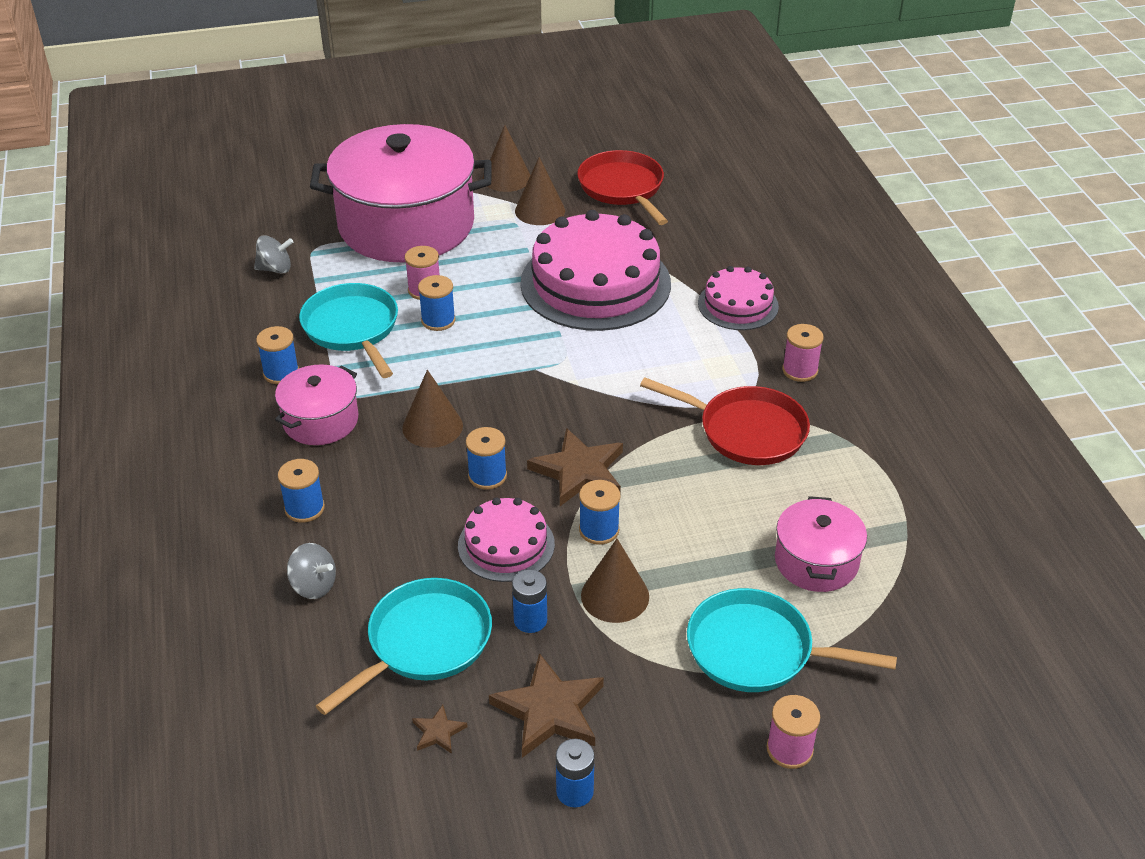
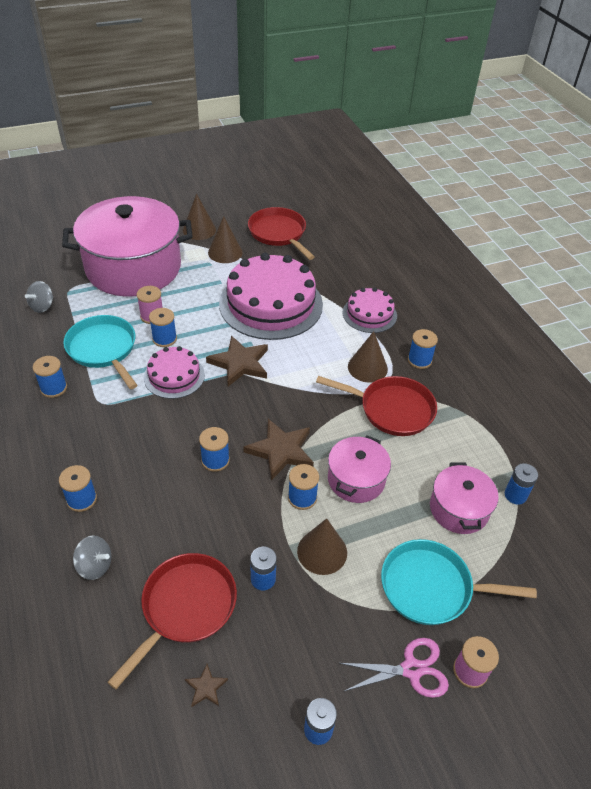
camera: 10 degrees left, 5 degrees up
(275, 269) = (42, 306): grey spinning top -> grey spinning top turned 135 degrees clockwise
(320, 420) = (87, 425): pink pot -> pink pot (356, 479)
(424, 643) = (185, 607): turquoise pan -> red pan
(432, 426) = (170, 423): brown cone -> brown cone (367, 367)
(506, 545) = (236, 516): pink cake -> pink cake (174, 376)
(550, 710) = (288, 657): brown star -> brown star (240, 363)
(710, 740) = (411, 669): none -> pink scissors
(800, 370) = (419, 360): pink spool -> blue spool
(902, 551) = (515, 495): none -> blue battery

